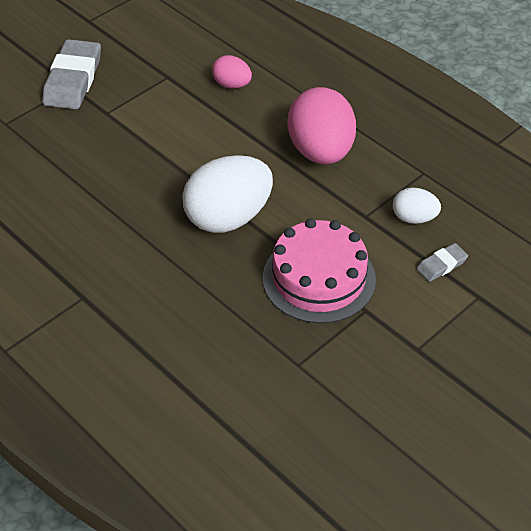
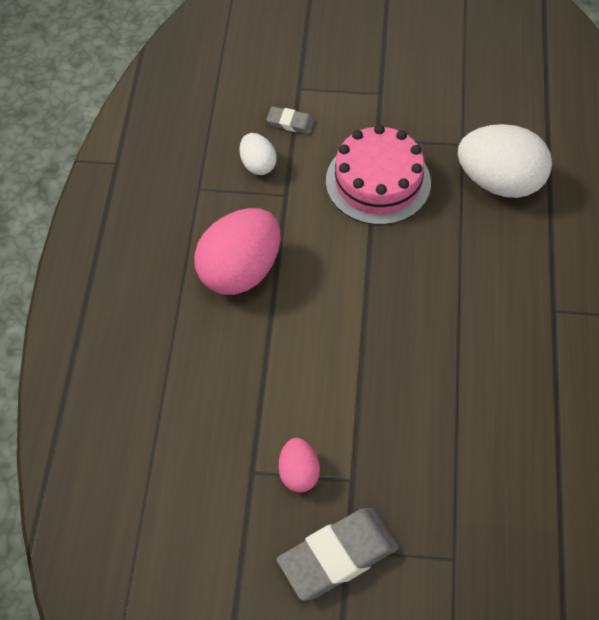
camera: 130 degrees left, 10 degrees up
(228, 218) = (379, 279): white egg -> white egg (500, 182)
(232, 85) = (213, 404): pink egg -> pink egg (298, 473)

